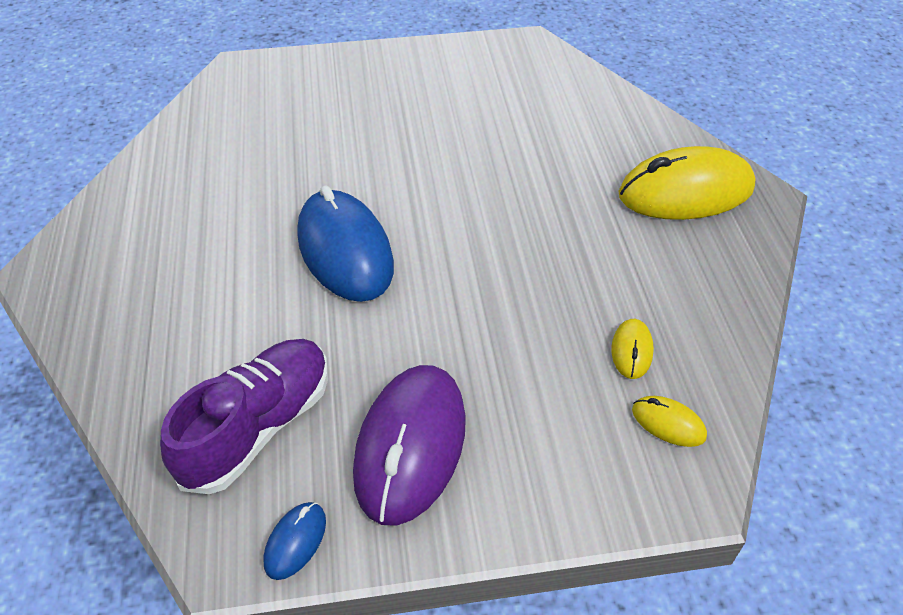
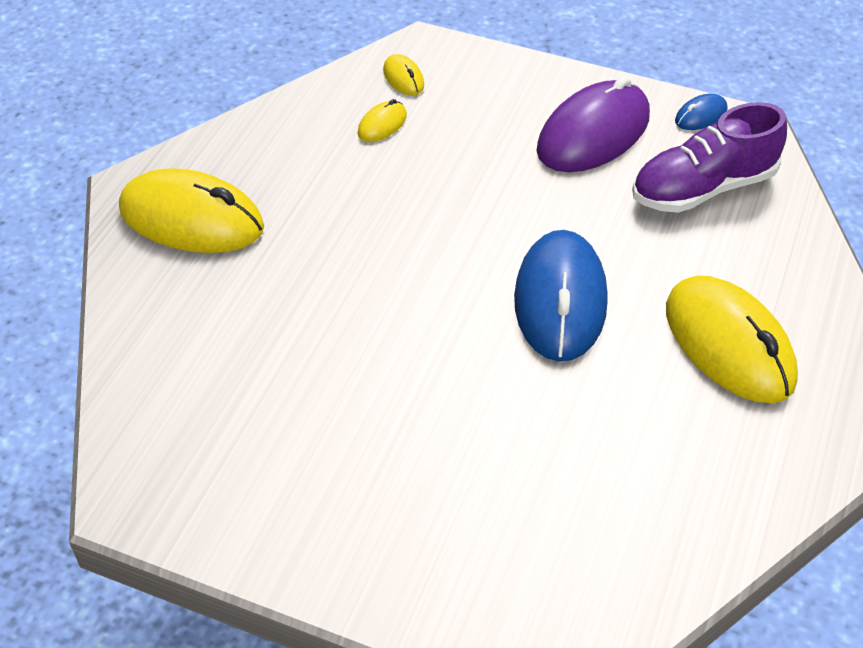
camera: 150 degrees left, 0 degrees up
(186, 272) = (728, 344): none -> yellow mouse

